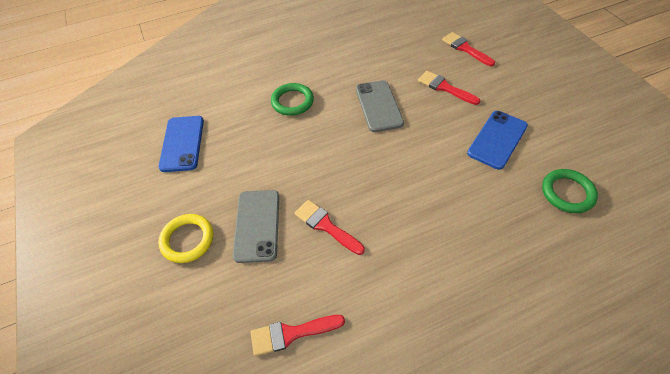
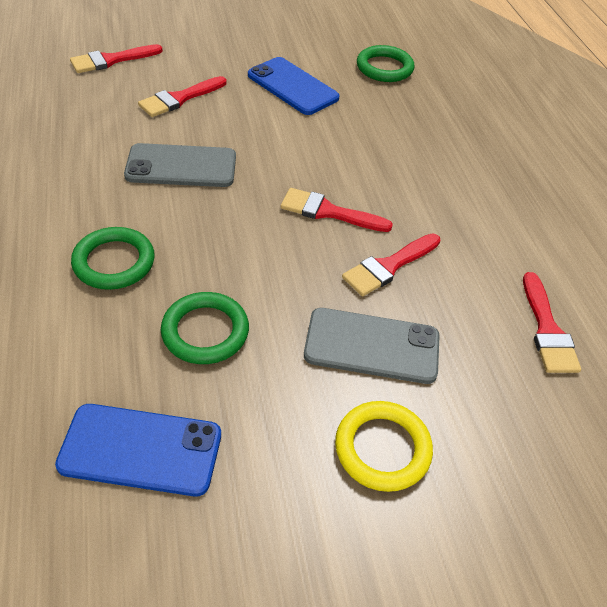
camera: 85 degrees left, 5 degrees down
(253, 148) = (205, 331): none -> green ring
(366, 184) = (328, 212): none -> red brush

